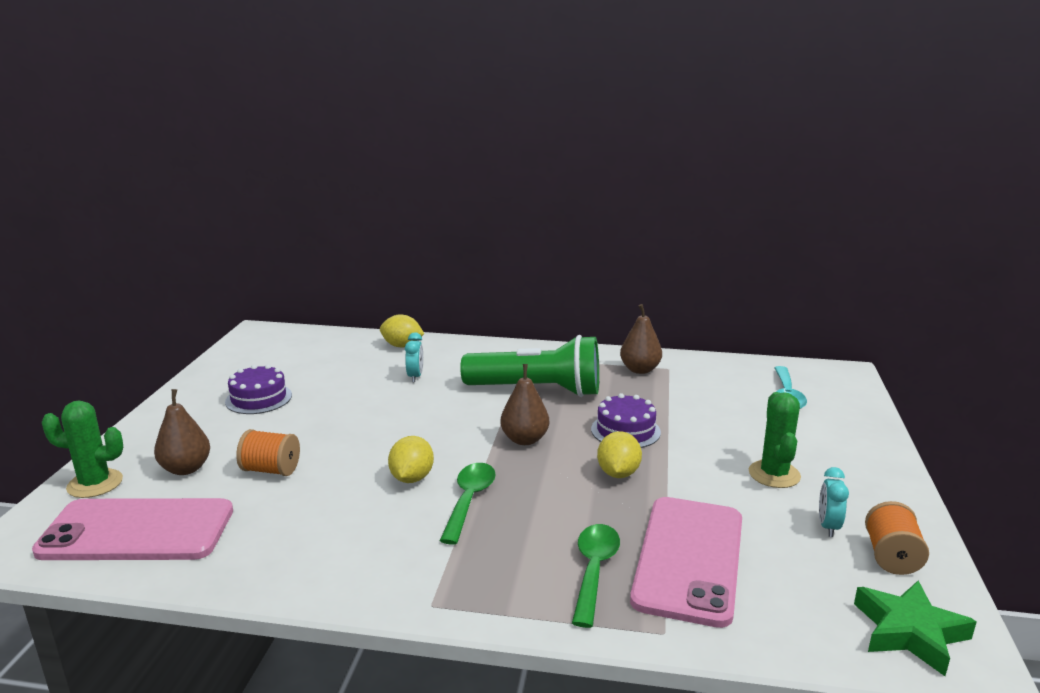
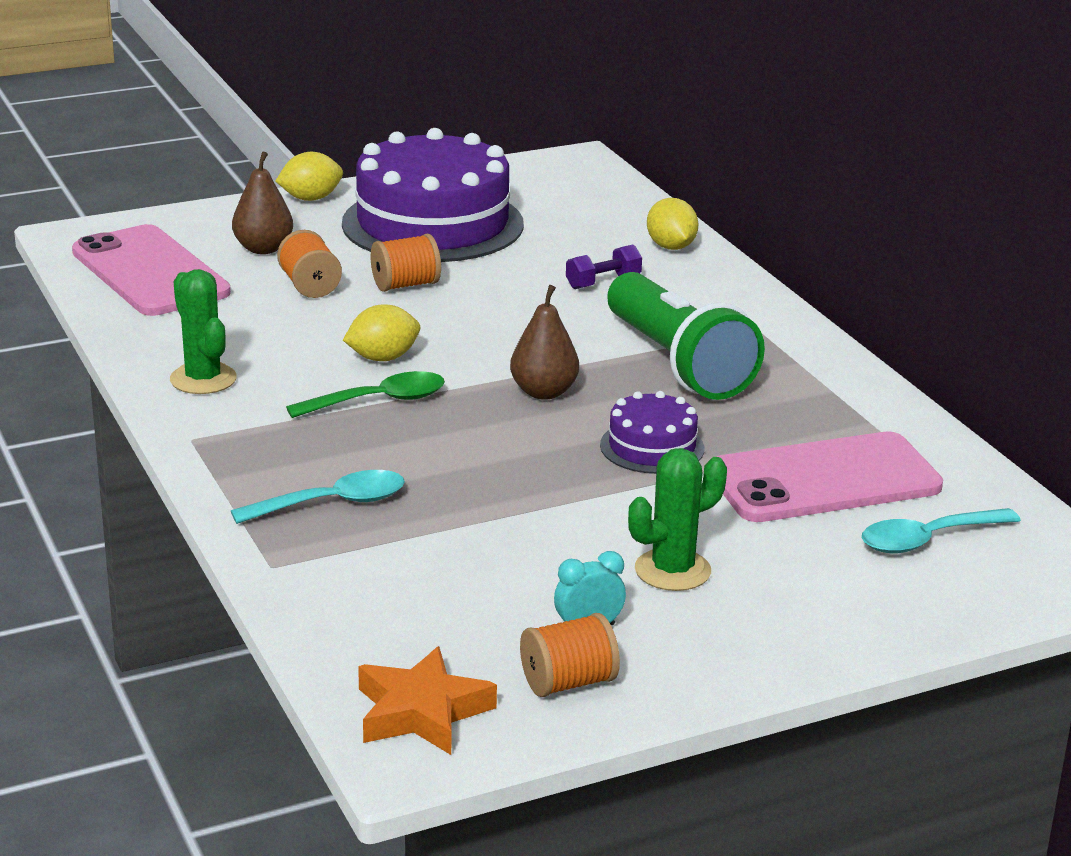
camera: 55 degrees right, 5 degrees up
(95, 484) = (193, 223): green cactus -> green cactus (203, 379)
(258, 398) = (433, 224): purple cake -> purple cake, size x2.13
(324, 435) = (405, 285): none -> orange spool
(415, 376) = (603, 282): turquoise clock -> purple dumbbell
(594, 570) = (332, 503): green spoon -> turquoise spoon
(618, 473) = (541, 468): yellow lemon -> yellow lemon (310, 198)
(640, 370) = (844, 413): brown pear -> none
(689, 559) = (414, 552): pink phone -> pink phone (824, 480)
(909, 632) = (422, 712): green star -> orange star

